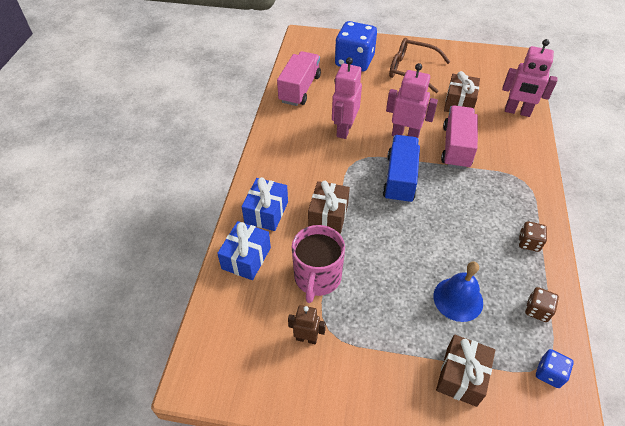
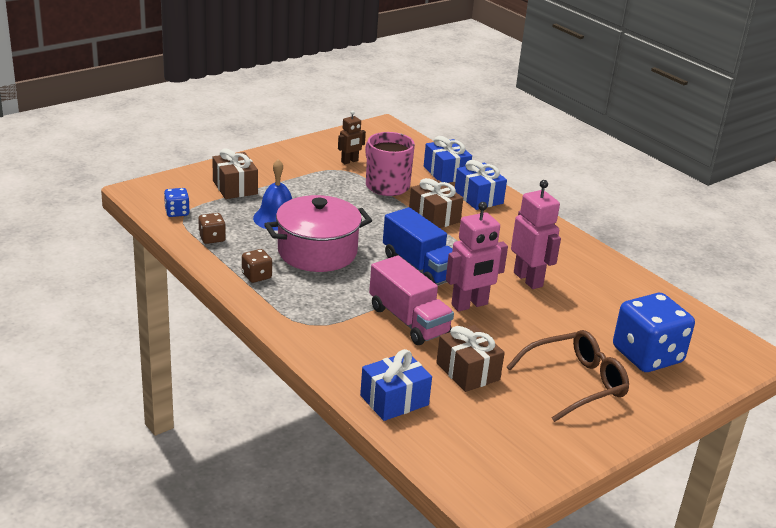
camera: 130 degrees right, 20 degrees down
(300, 89) = (633, 292): pink truck -> none
(459, 237) = (317, 252): none -> pink pot
(517, 112) = (394, 400): pink robot -> blue gift

